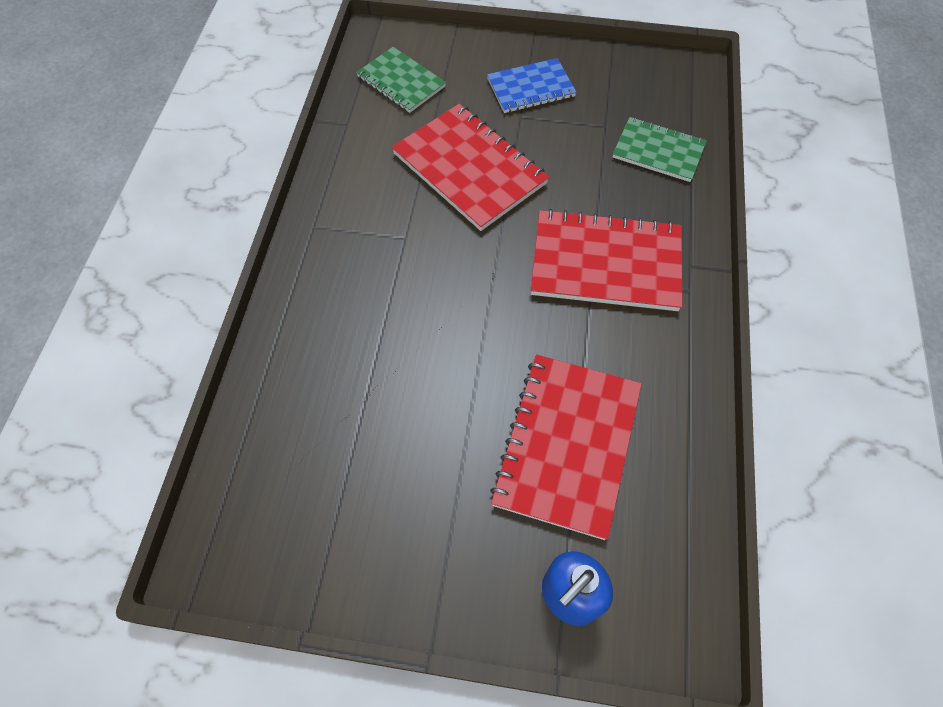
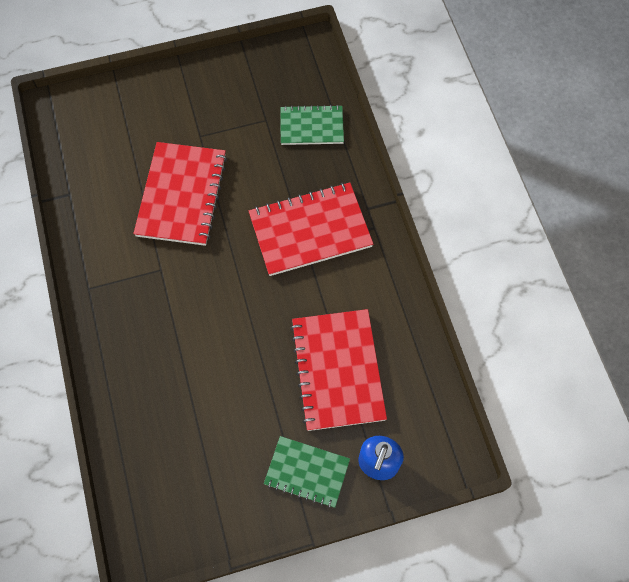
camera: 25 degrees left, 5 degrees up
(401, 82) = (94, 141): green notebook -> green notebook (307, 472)
(469, 169) = (182, 195): red notebook -> red notebook turned 75 degrees clockwise
(531, 88) = (196, 108): blue notebook -> none

